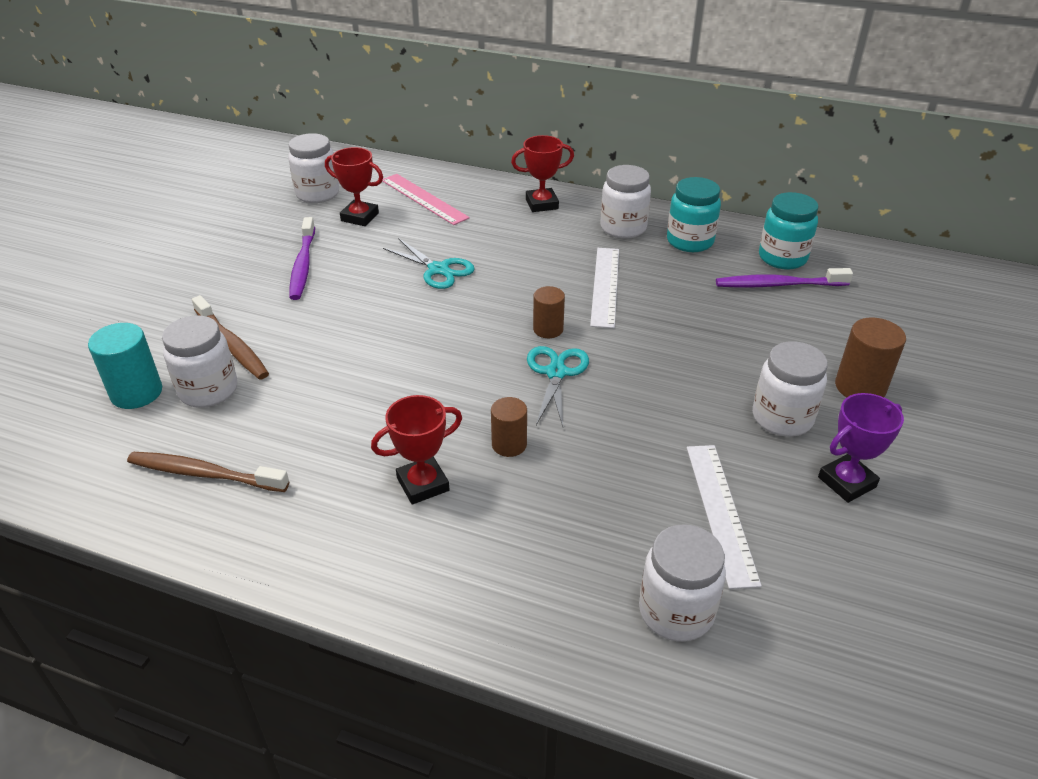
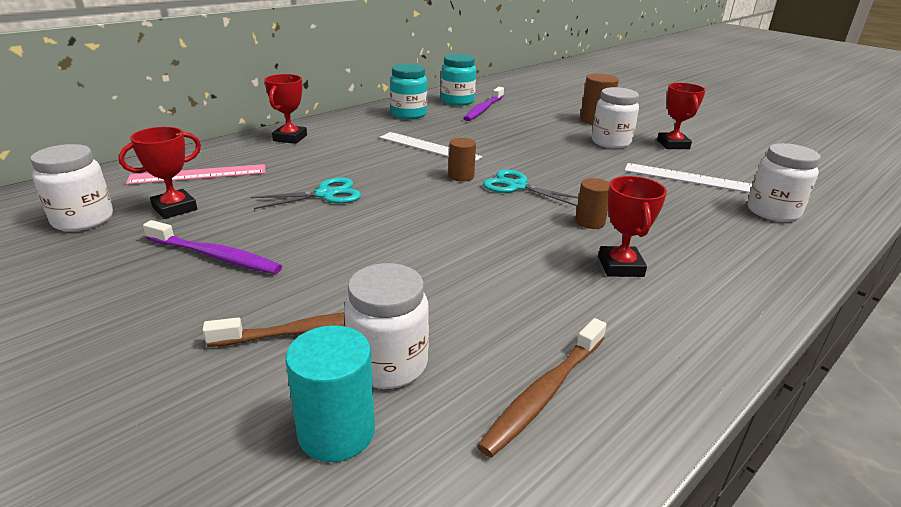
camera: 65 degrees left, 10 degrees down
(623, 228) = (365, 125): white jar -> none
(847, 482) = (673, 144): purple trophy -> red trophy

